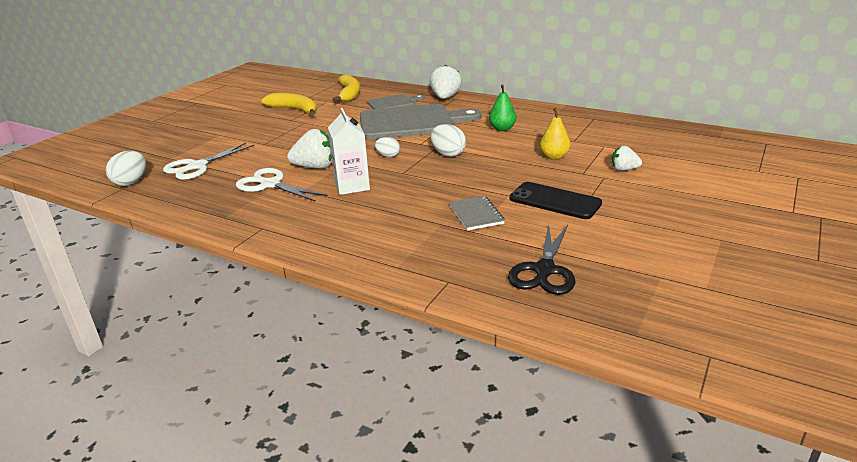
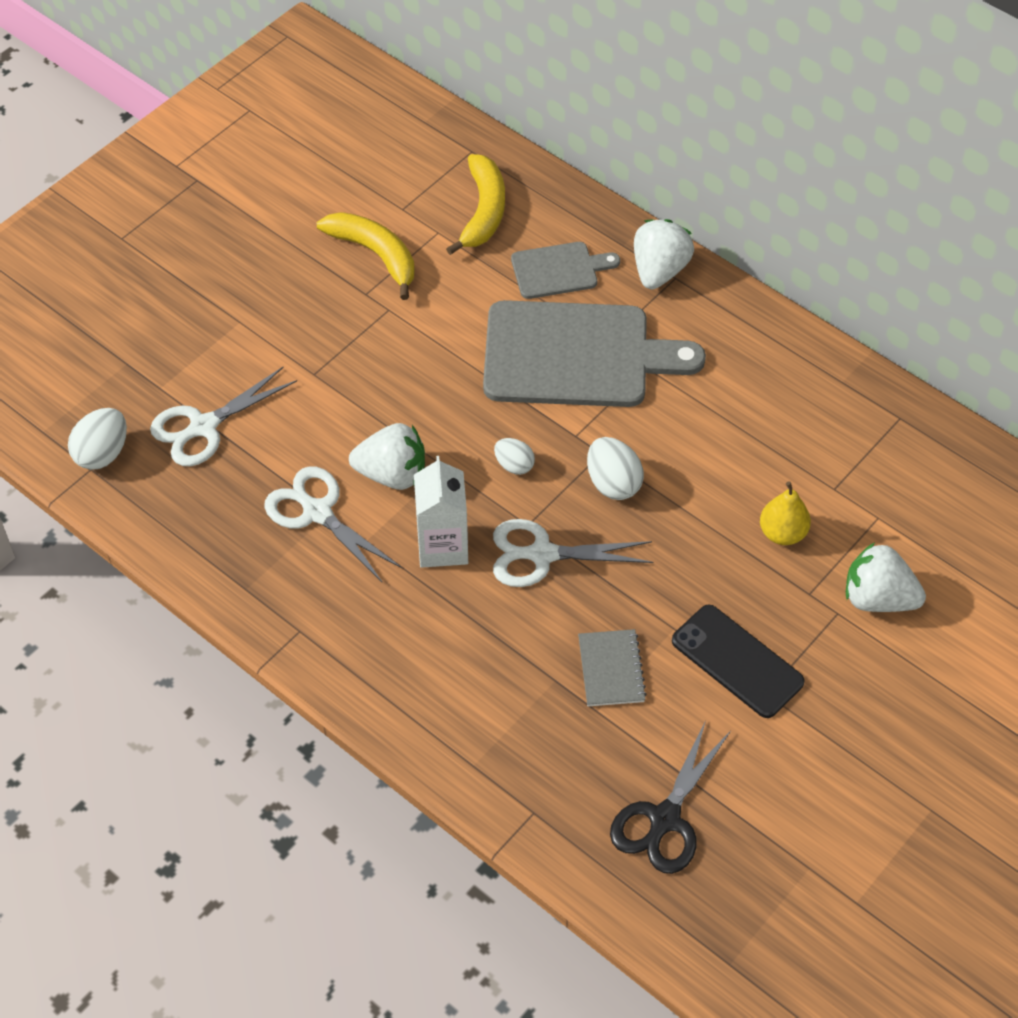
camera: 10 degrees right, 25 degrees up
(415, 181) = (541, 554): none -> white scissors
(502, 129) = (728, 417): green pear -> none
(623, 169) = (878, 598): white strawberry -> white strawberry, size x1.66

